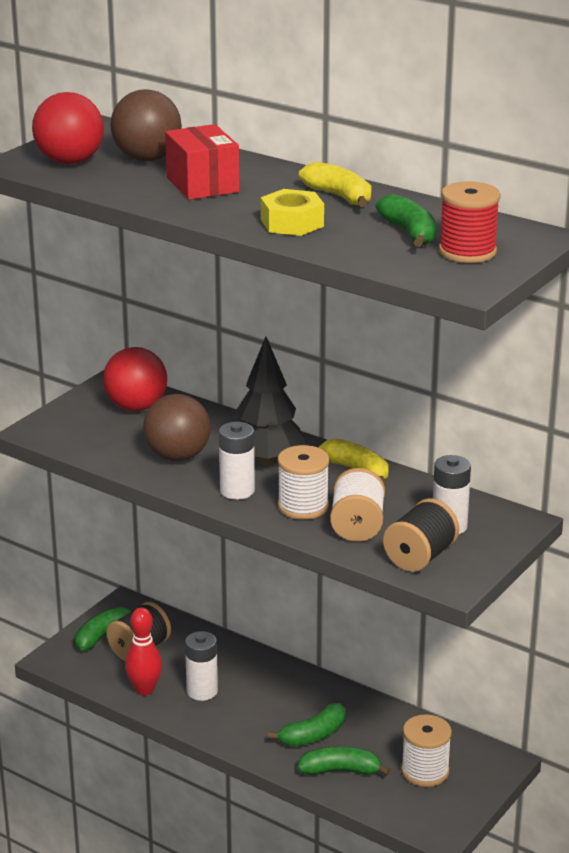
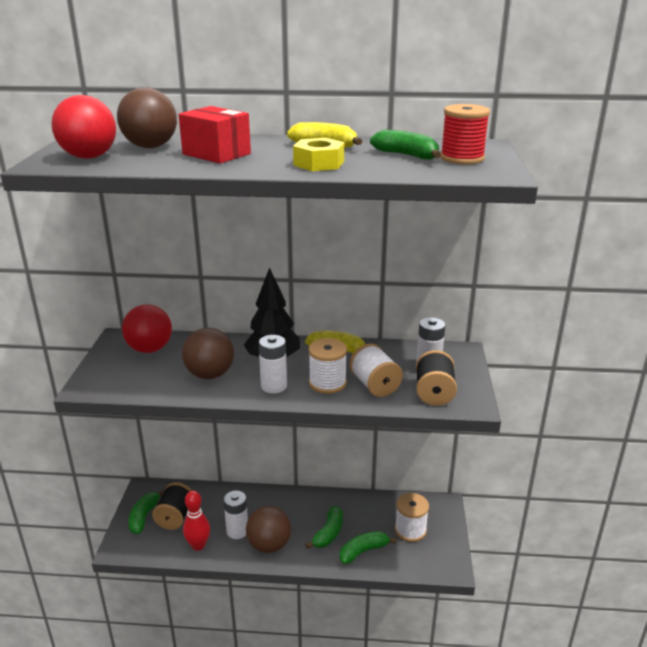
camera: 30 degrees left, 0 degrees up
(228, 720) = (269, 545): none -> brown ball

